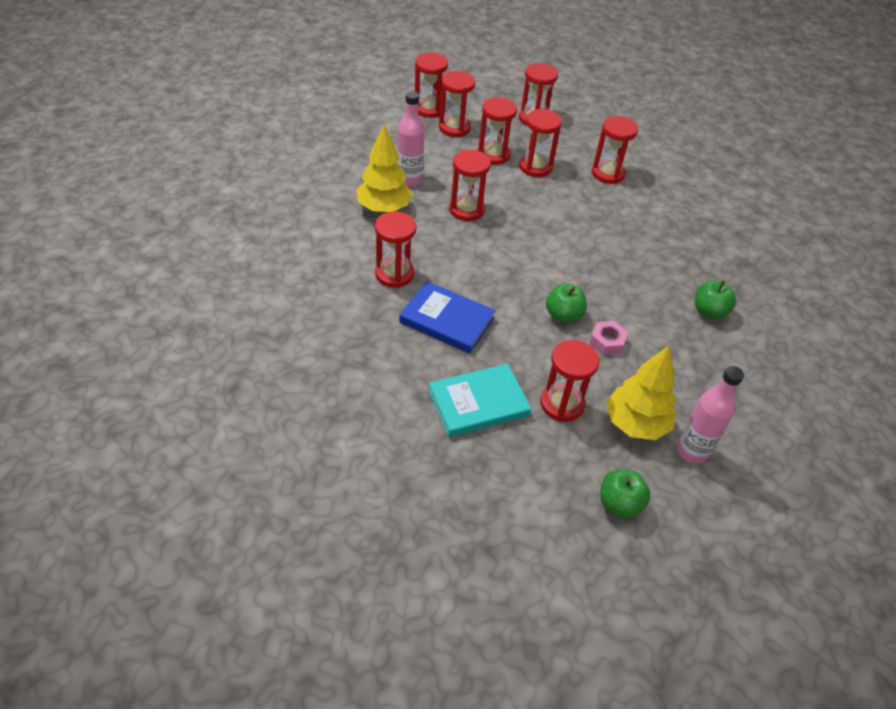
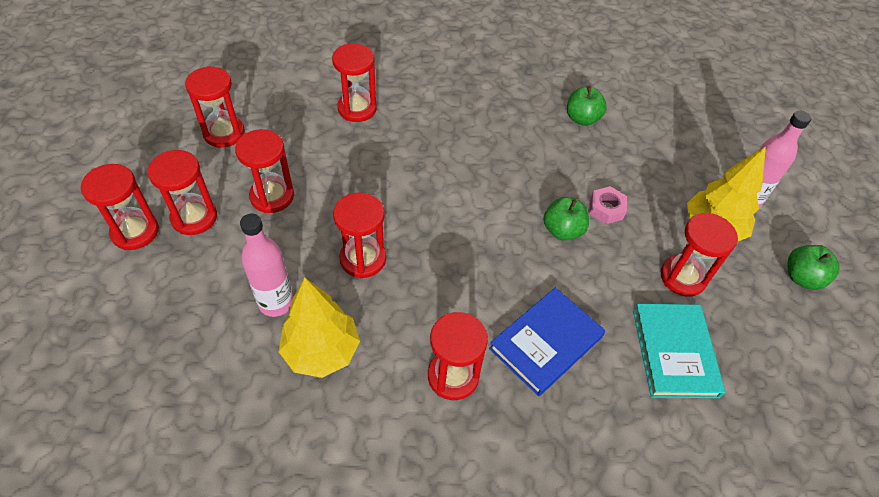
camera: 70 degrees left, 5 degrees up
(535, 167) = (315, 165): red hourglass -> none

